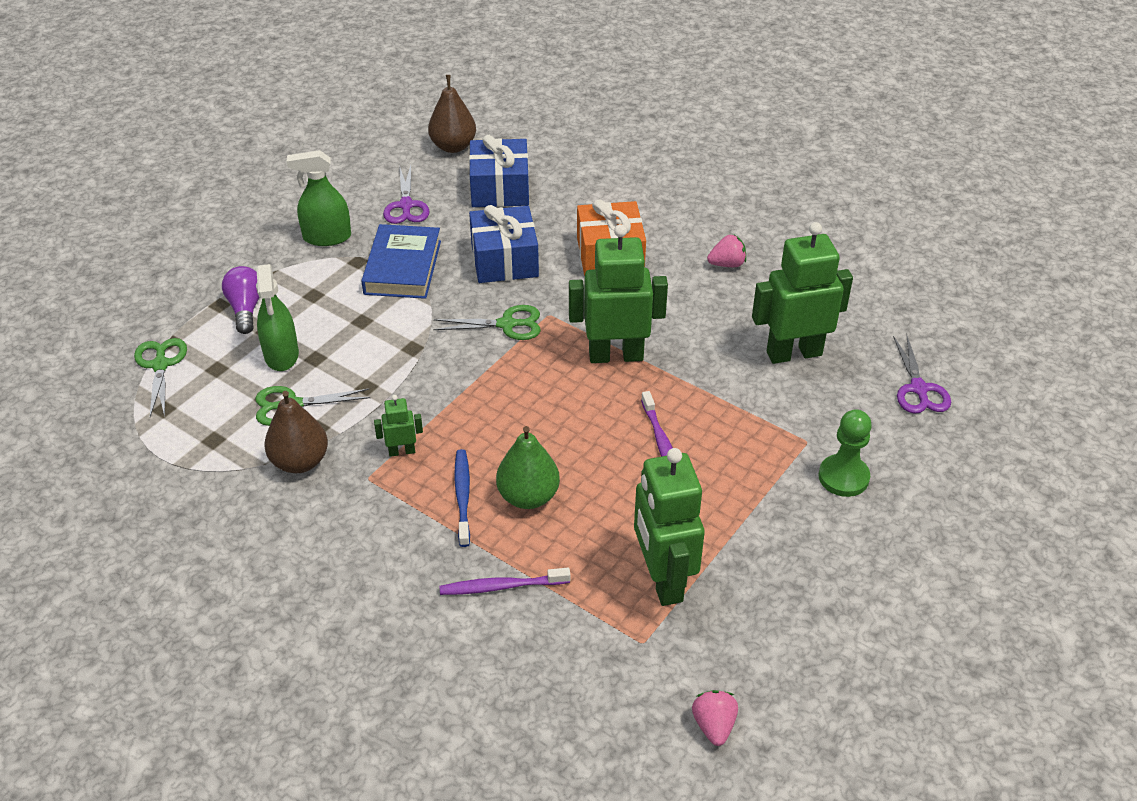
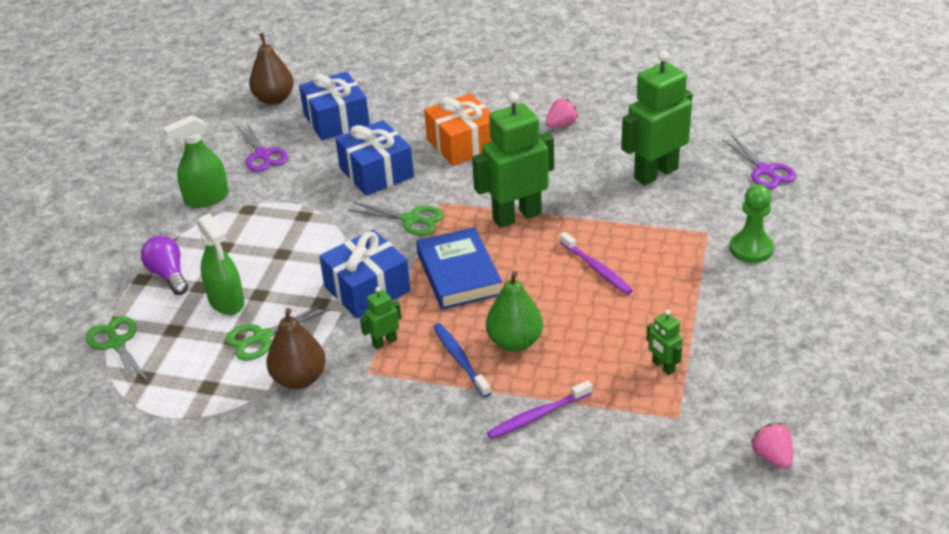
camera: 20 degrees left, 5 degrees down
(403, 267) = (291, 202): blue book -> blue book (459, 274)
(419, 387) = (367, 289): none -> blue gift
(507, 324) = (411, 220): green scissors -> green scissors turned 45 degrees clockwise
(662, 580) = (663, 366): green robot -> green robot, size x0.45

